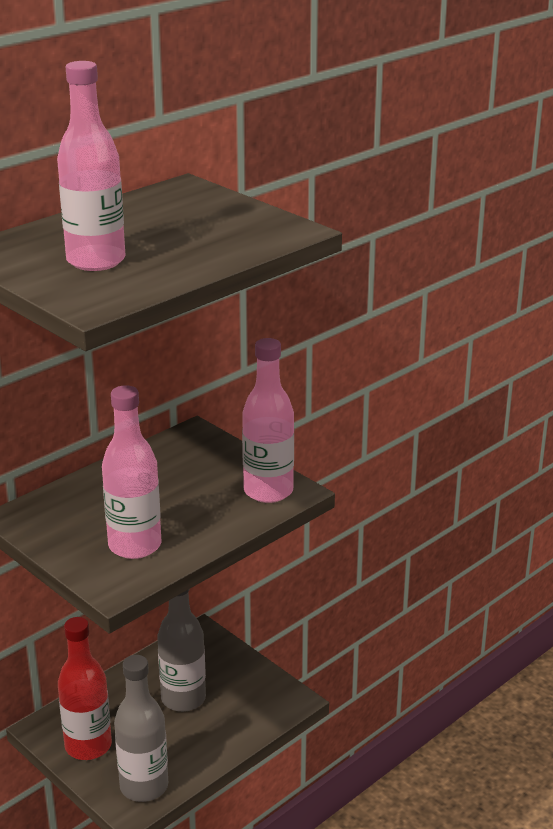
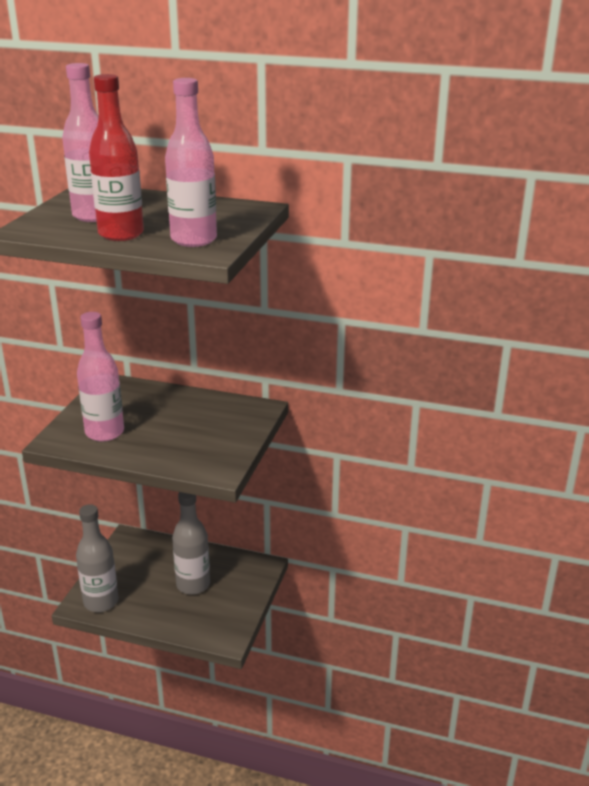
camera: 60 degrees right, 0 degrees up
(88, 746) = (123, 562): red bottle -> red bottle (121, 234)
(268, 491) = (211, 461): pink bottle -> pink bottle (194, 240)

